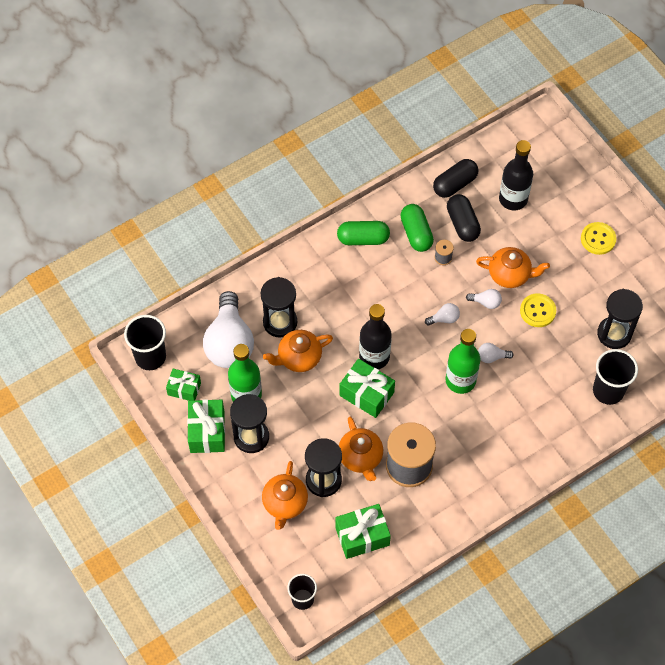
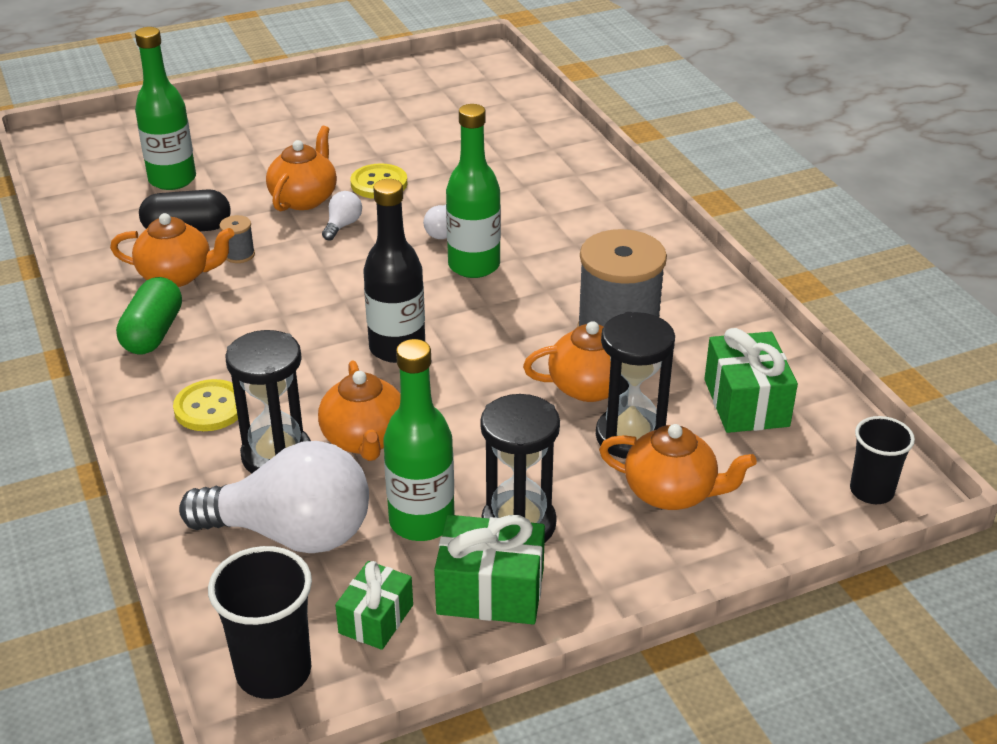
camera: 80 degrees left, 25 degrees down
(366, 394) = (468, 365): green gift -> none
(416, 233) = (177, 275): green capsule -> orange teapot
(444, 319) = (354, 267): white light bulb -> none
(455, 184) = (108, 227): black capsule -> none
(513, 199) = (172, 179): black bottle -> green bottle
(598, 239) = (284, 122): yellow button -> yellow button (210, 408)
(608, 391) = (531, 146): black cup -> none
(614, 334) = (442, 130): black hourglass -> none

